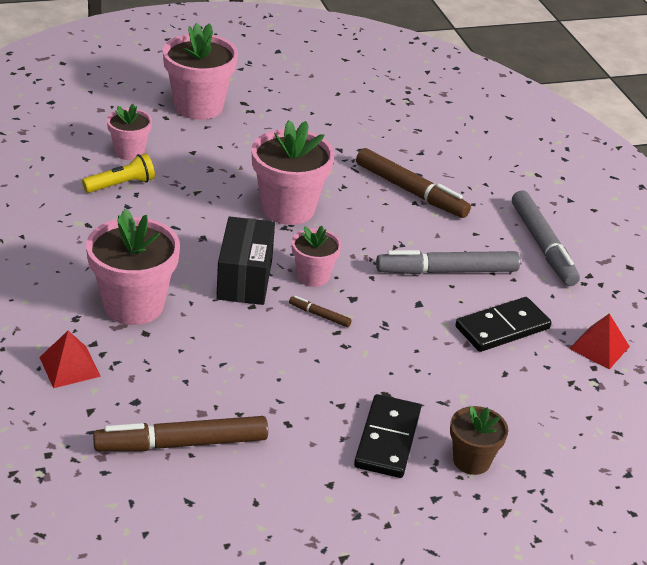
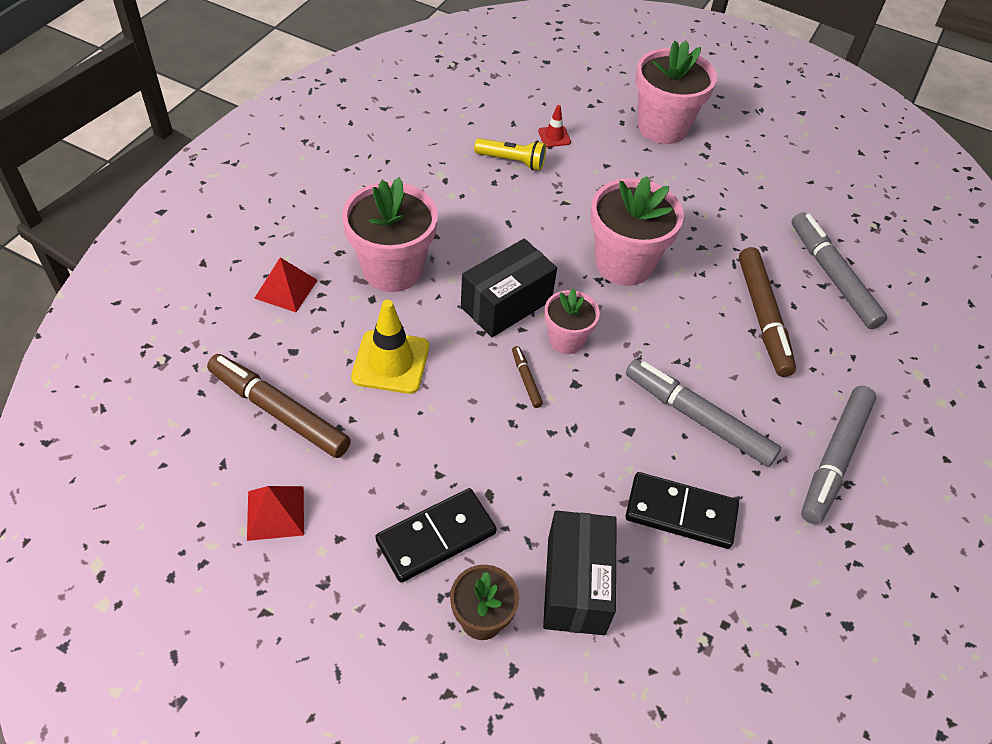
camera: 45 degrees right, 15 degrees up
(129, 152) = (554, 136): pink flower pot -> red traffic cone
(216, 363) = (390, 362): none -> yellow traffic cone
(420, 144) = (832, 276): none -> grey marker
(497, 405) = (576, 585): none -> black box
(599, 347) = (758, 608): red pyramid -> red pyramid (275, 512)

